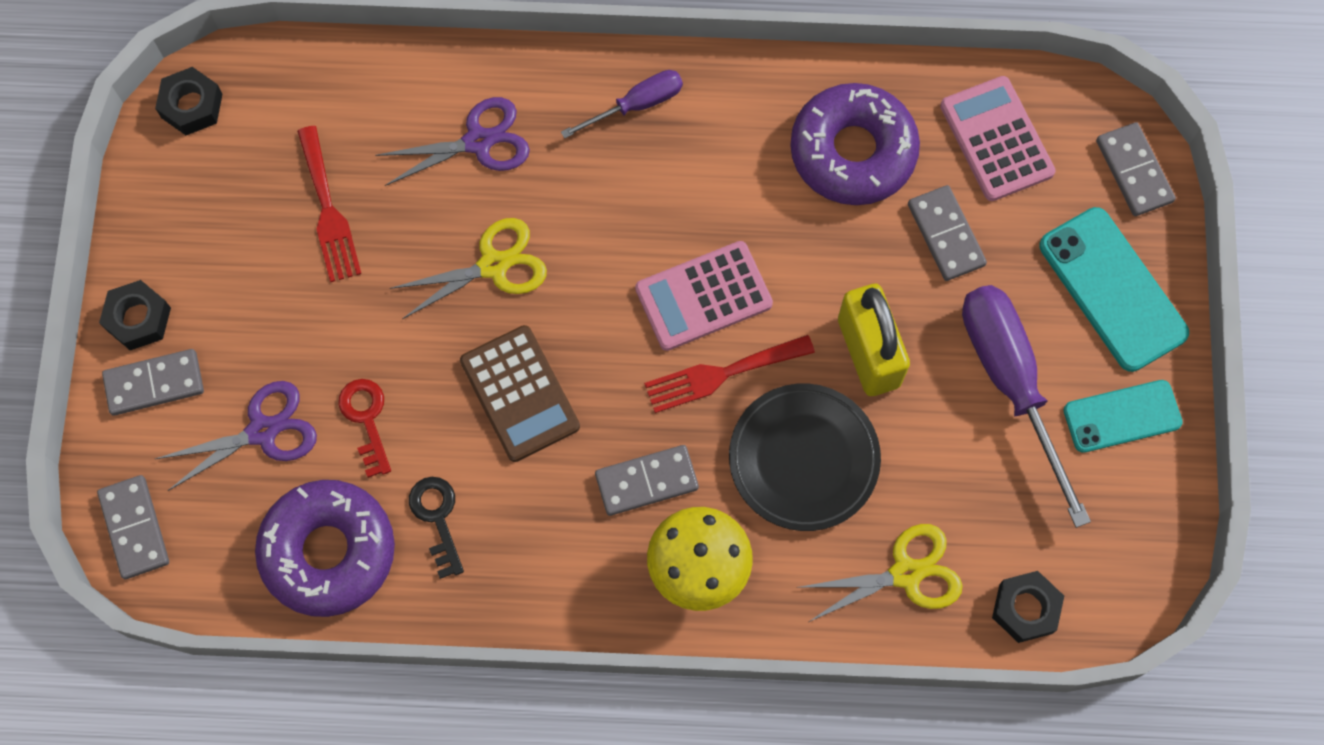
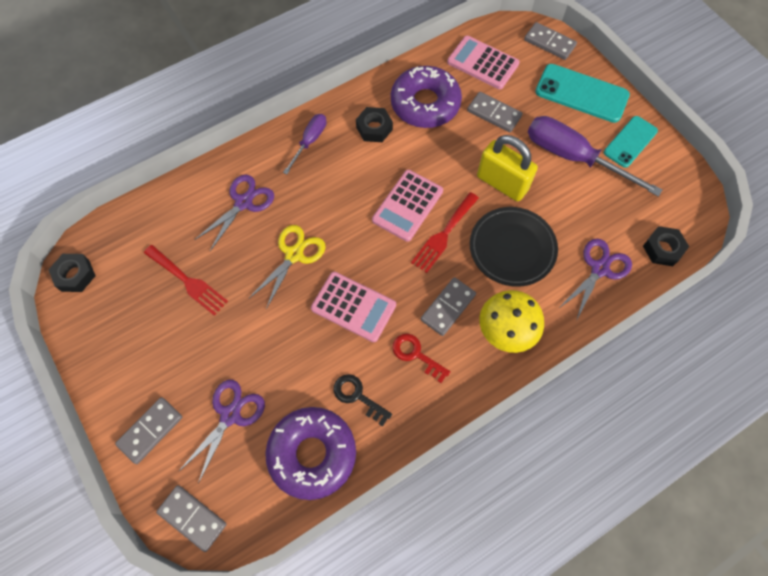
camera: 35 degrees left, 5 degrees down
(138, 318) = (117, 402): black nut -> black nut (374, 128)
(366, 419) = (283, 371): red key -> red key (416, 355)
(520, 394) = (353, 307): brown calculator -> pink calculator
(906, 573) = (599, 269): yellow scissors -> purple scissors

